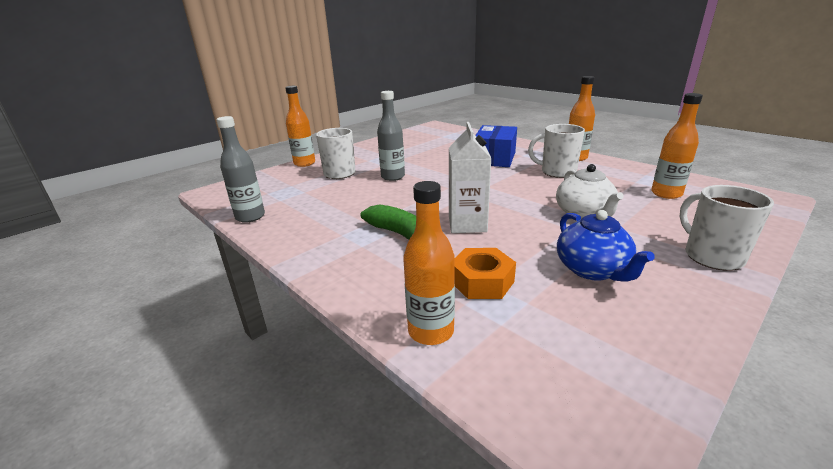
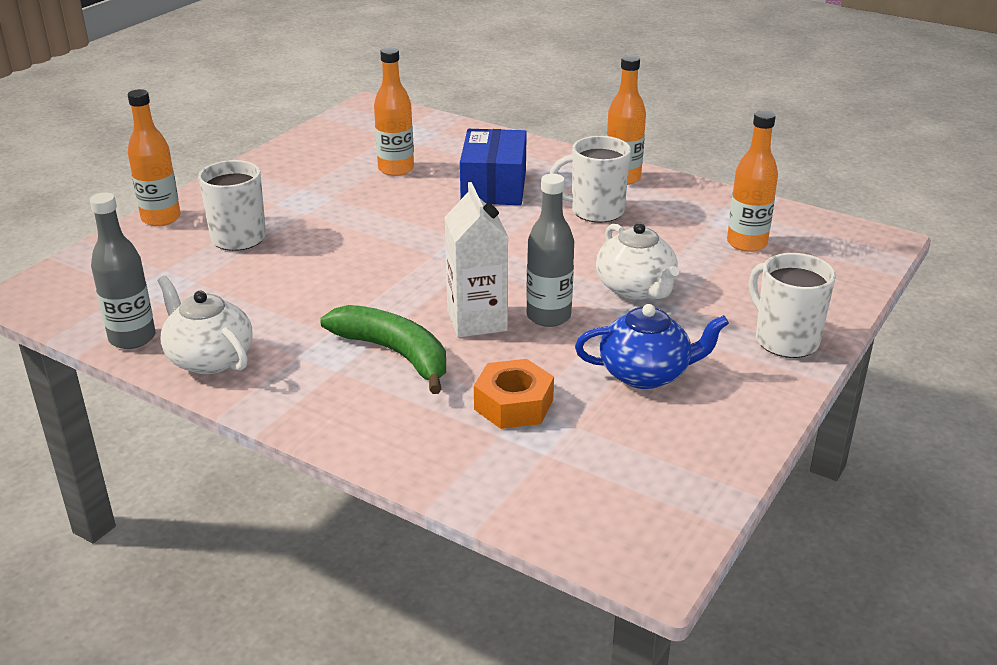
camera: 15 degrees left, 5 degrees up
(286, 231) = (209, 358): none -> white teapot
(393, 177) = (335, 239): grey bottle -> grey bottle (548, 316)
(431, 331) = (466, 472): orange bottle -> orange bottle (396, 169)
(592, 270) = (646, 374): blue teapot -> blue teapot turned 60 degrees counterclockwise

